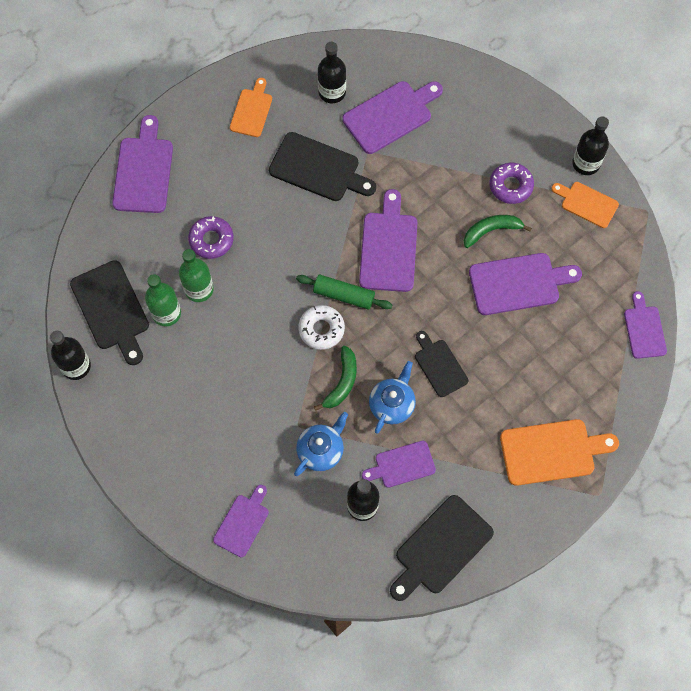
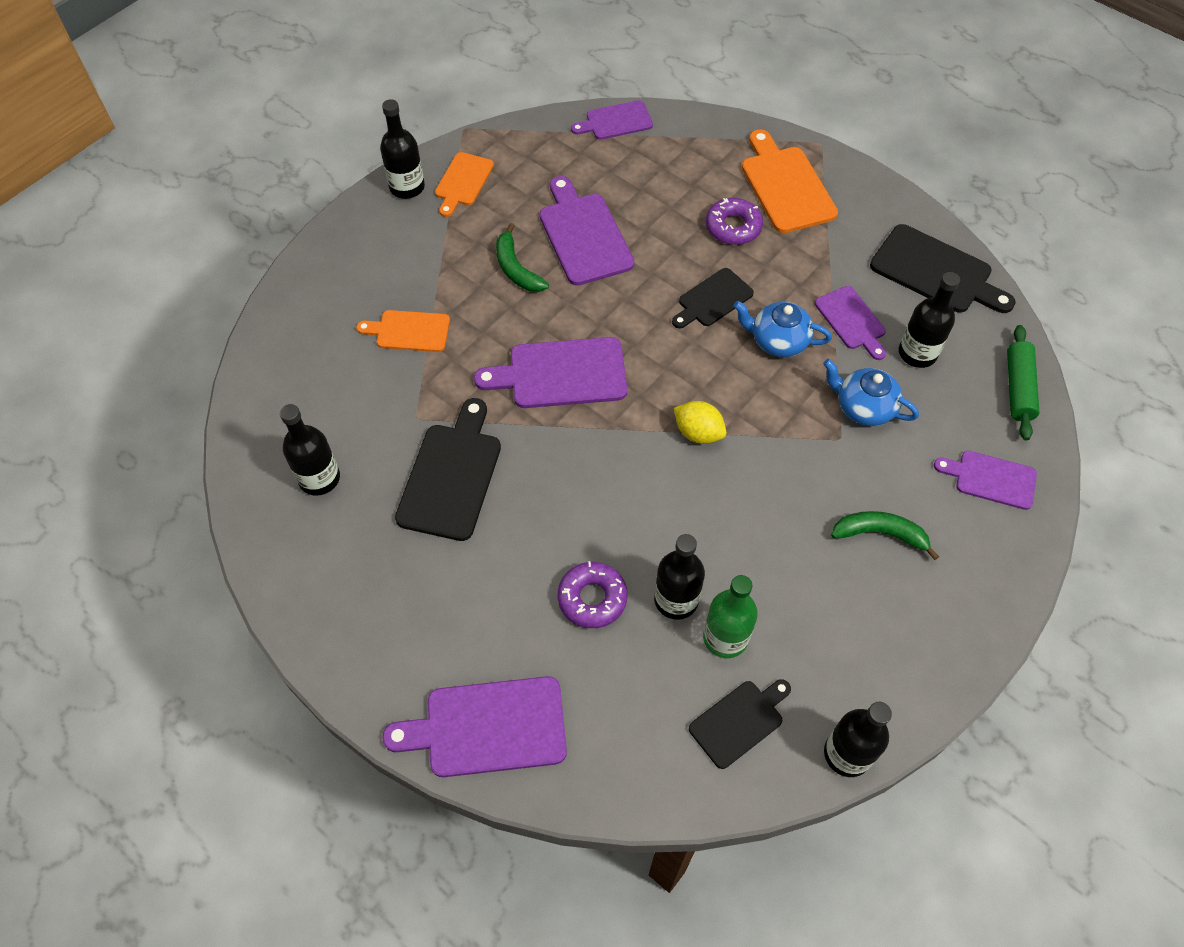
camera: 100 degrees left, 10 degrees down
(112, 309) = (739, 721): black cutting board -> black cutting board, size x0.62
(199, 289) = (676, 600): green bottle -> black bottle
(252, 110) = (359, 583): orange cutting board -> orange cutting board (409, 331)
(321, 329) = (698, 433): white donut -> yellow lemon
(342, 382) = (765, 398): green banana -> green banana (880, 534)
(344, 295) = (642, 414): green rolling pin -> green rolling pin (1018, 388)
(390, 115) = (354, 399): purple cutting board -> none
(510, 186) = (449, 256): purple donut -> purple donut (733, 227)

